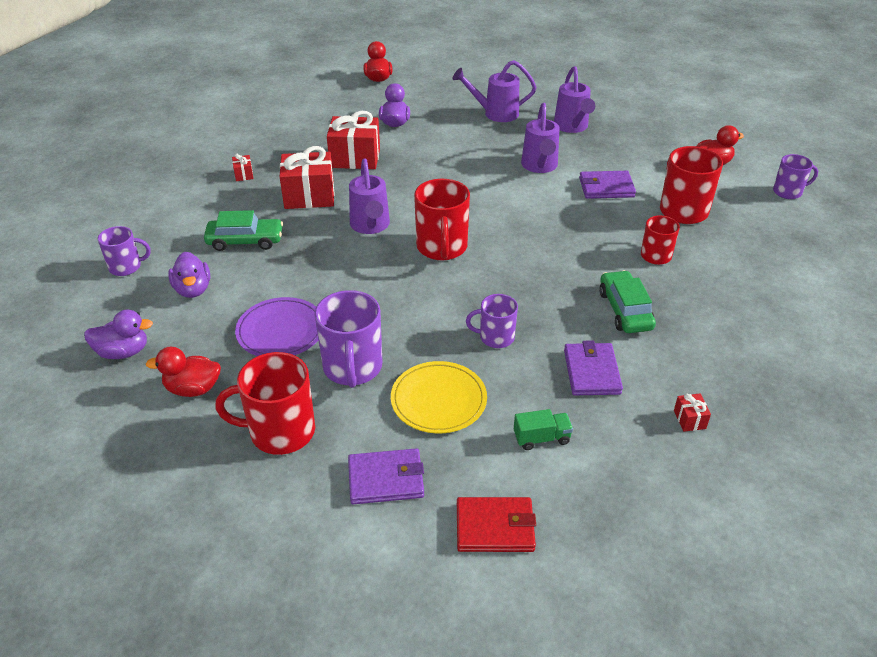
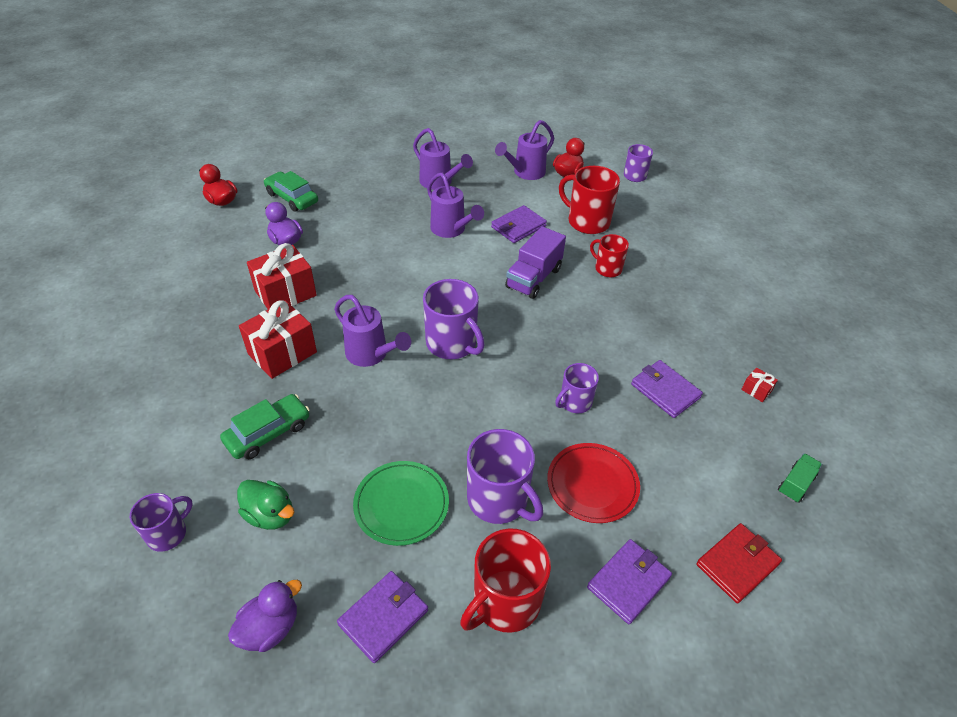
camera: 40 degrees left, 5 degrees up
(193, 289) = (270, 515): purple duck -> green duck
(193, 389) = (383, 617): red duck -> purple wallet
(244, 174) = (189, 363): red gift -> none
(281, 331) = (401, 504): purple plate -> green plate
(438, 400) = (592, 484): yellow plate -> red plate
(442, 247) = (452, 343): red mug -> purple mug
(496, 113) = (366, 195): purple watering can -> purple watering can (525, 173)
(541, 438) = (690, 468): green truck -> green truck (795, 484)
(572, 232) = (533, 278): none -> purple truck
(625, 310) = (634, 326): green car -> green car (292, 198)

